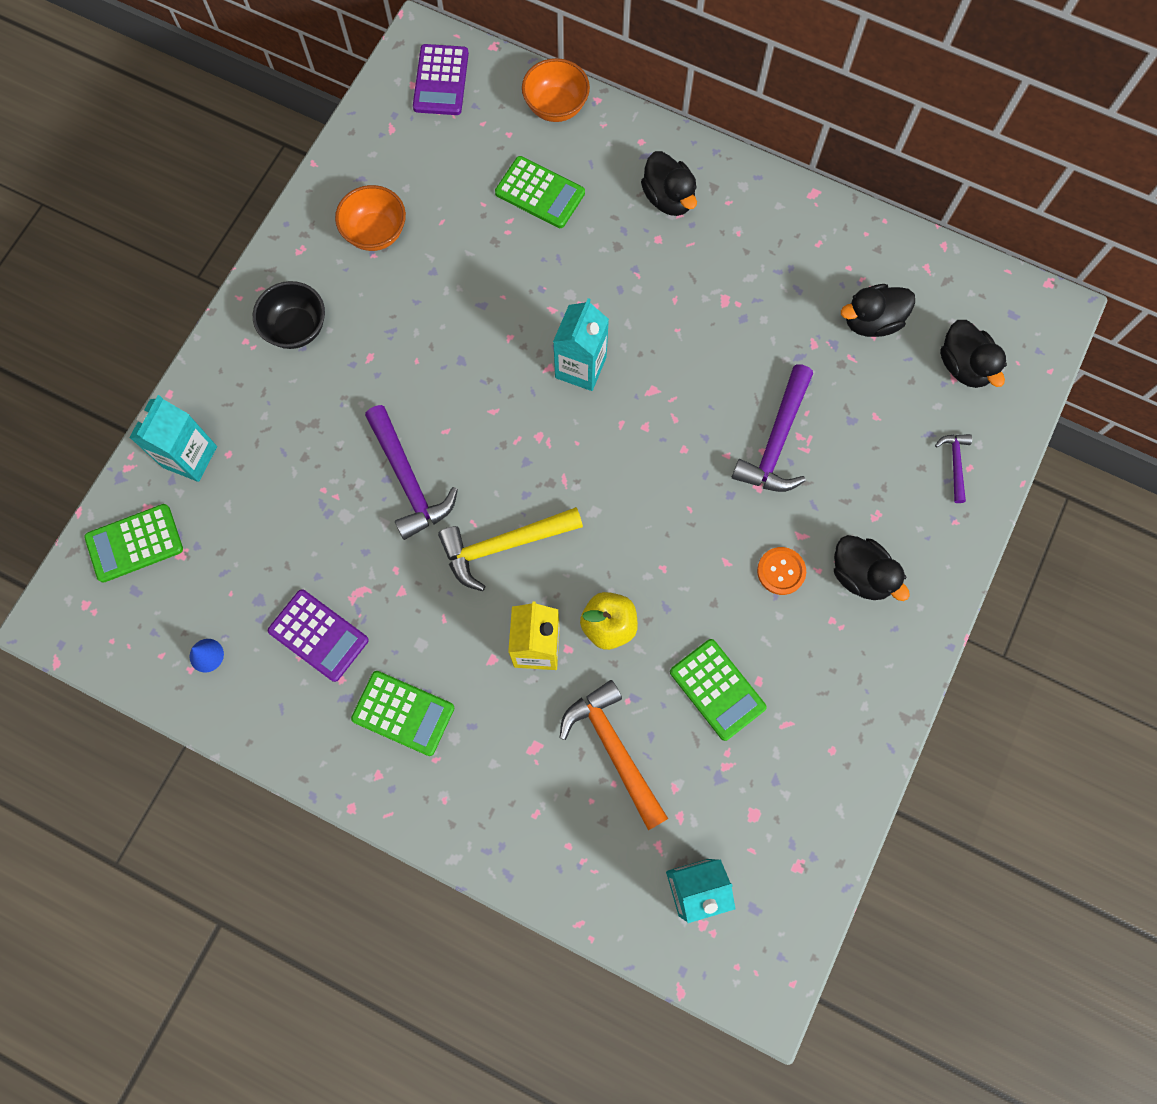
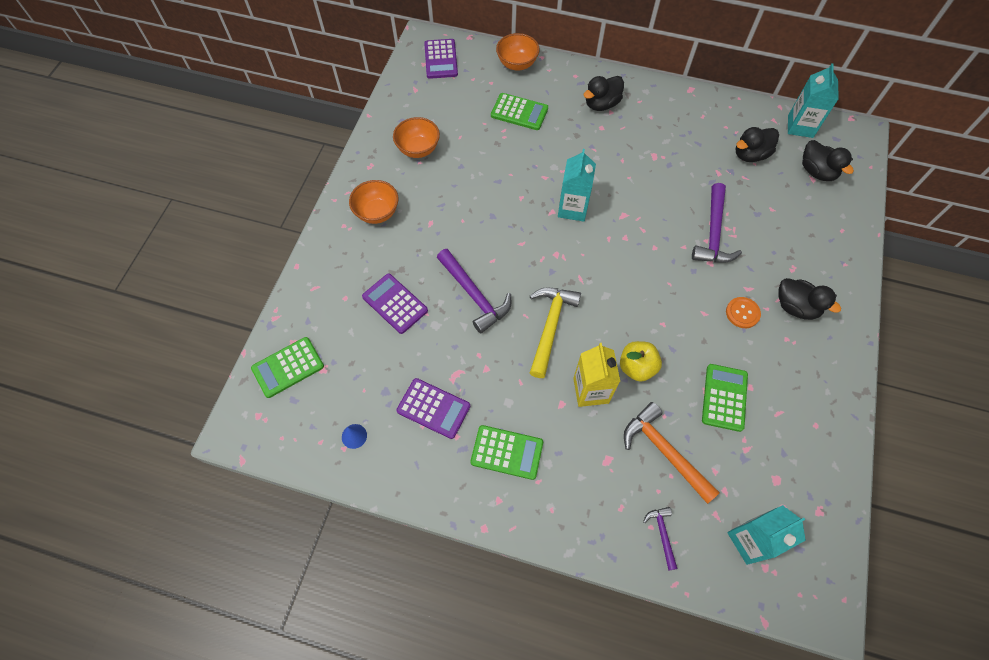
camera: 10 degrees left, 10 degrees down
(190, 457) = (318, 304): turquoise carton -> turquoise carton (800, 126)
(295, 474) = (395, 304): none -> purple calculator
(296, 328) = (377, 212): black bowl -> orange bowl
(503, 545) = (550, 327): yellow hammer -> yellow hammer turned 135 degrees clockwise
(668, 198) = (601, 104): black duck -> black duck turned 90 degrees clockwise
(717, 689) = (724, 397): green calculator -> green calculator turned 120 degrees counterclockwise
(955, 464) = (832, 229): purple hammer -> purple hammer (662, 534)

